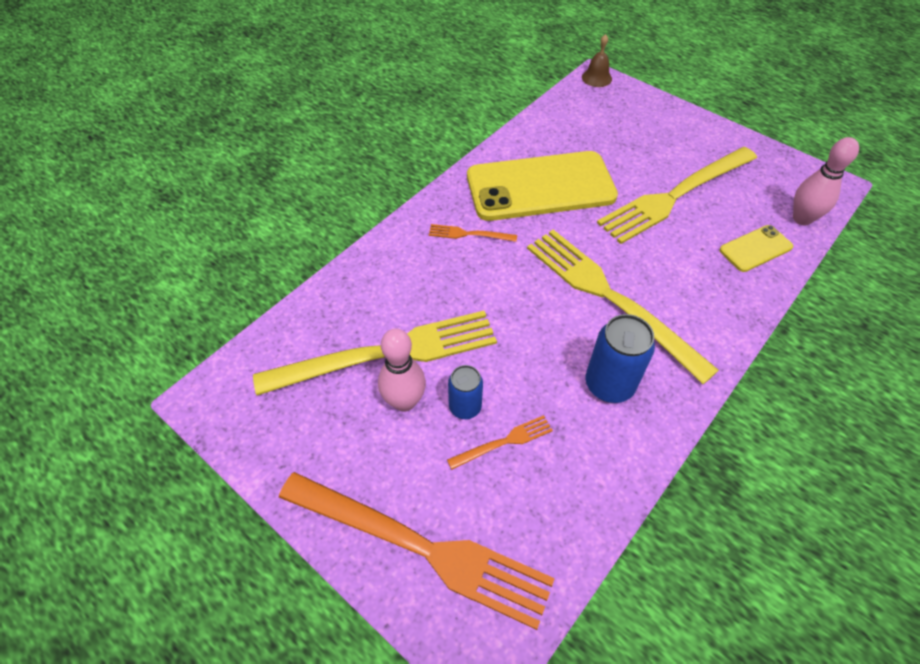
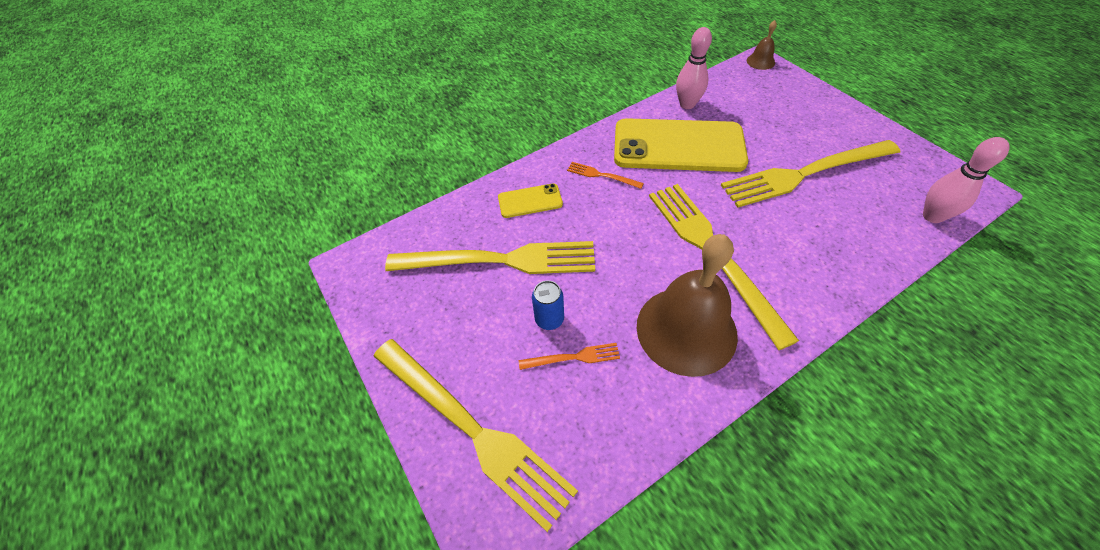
camera: 20 degrees right, 0 degrees up
(404, 401) = (500, 303): pink bowling pin -> pink bowling pin (687, 104)
(420, 547) = (471, 429): orange fork -> yellow fork
(609, 385) = (686, 330): blue can -> brown bell
(755, 248) = (873, 235): yellow phone -> yellow phone (530, 201)

